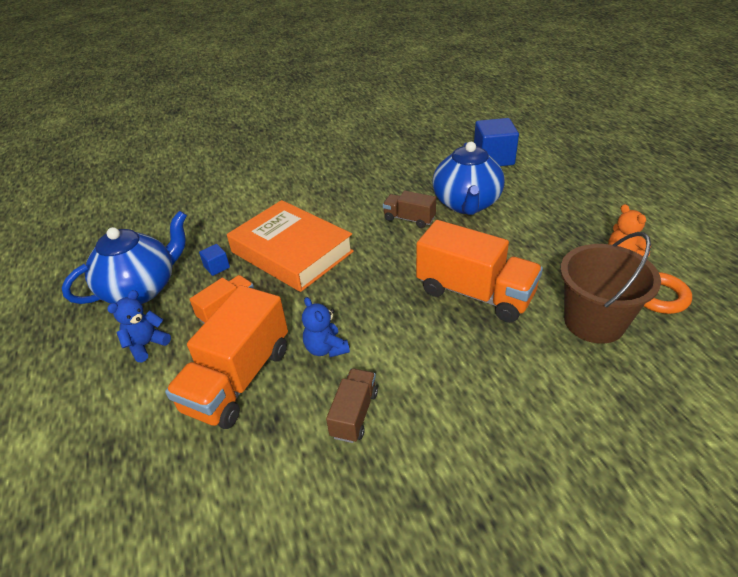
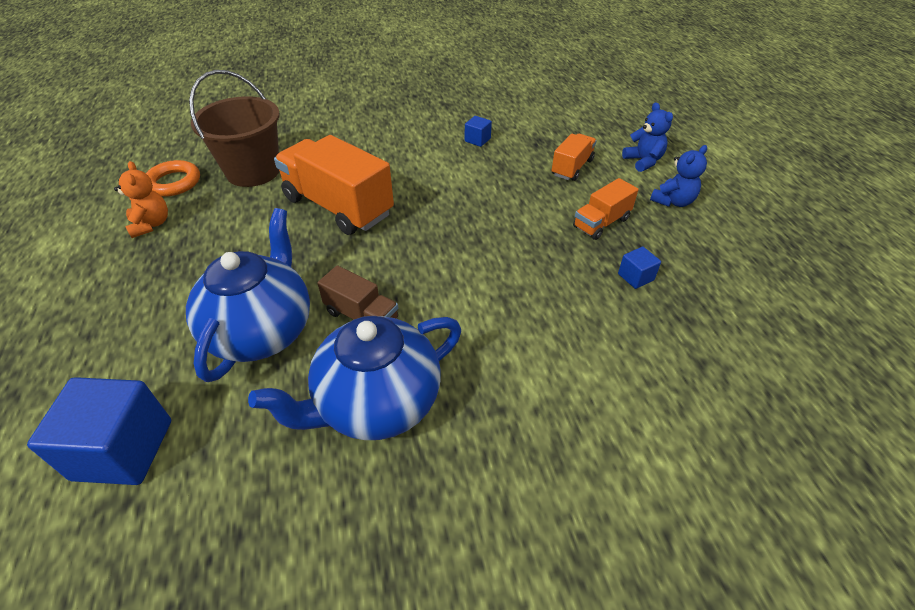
camera: 175 degrees left, 5 degrees up
(142, 289) = (721, 261): blue teapot -> blue teapot (376, 403)
(238, 379) = (572, 168): orange truck -> orange truck, size x0.52
(292, 252) = (537, 285): orange book -> none
(326, 348) = (496, 179): blue teddy bear -> blue teddy bear (643, 161)
(354, 414) = (477, 140): brown truck -> blue cube

